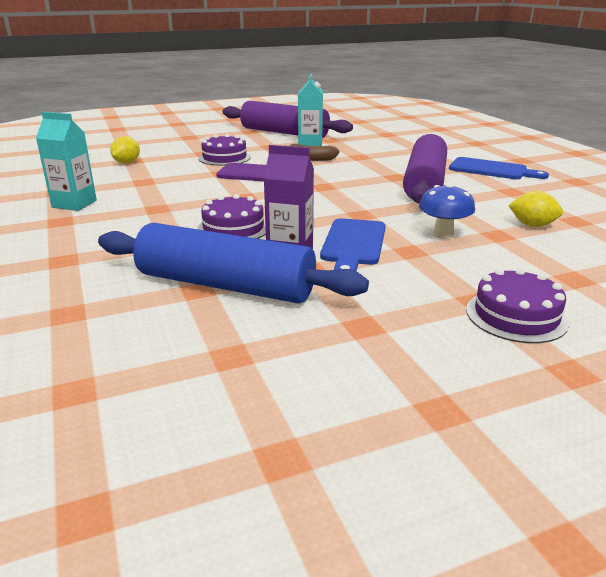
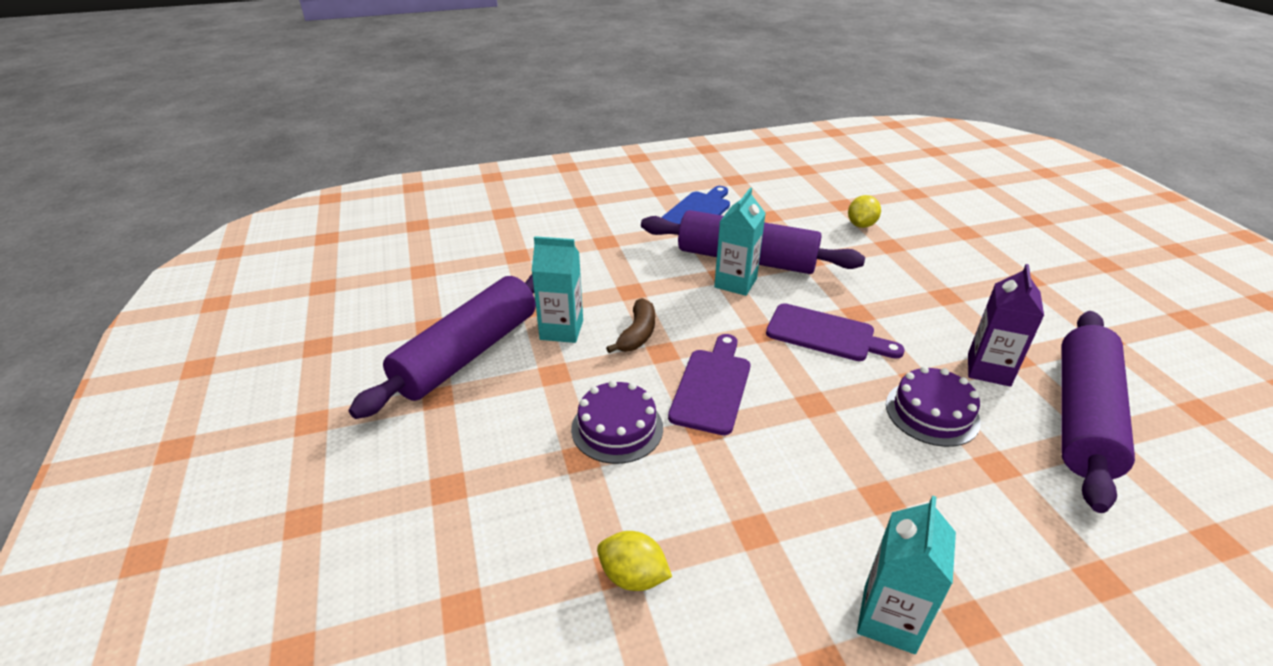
camera: 85 degrees left, 10 degrees up
(225, 285) = (1082, 416): blue rolling pin -> purple rolling pin
(326, 203) = (826, 334): none -> purple cutting board
(353, 244) = (944, 326): blue cutting board -> none
(385, 180) = (735, 283): none -> turquoise carton
(443, 234) = (899, 272): blue mushroom -> none
(516, 315) = (1042, 267): purple cake -> none

